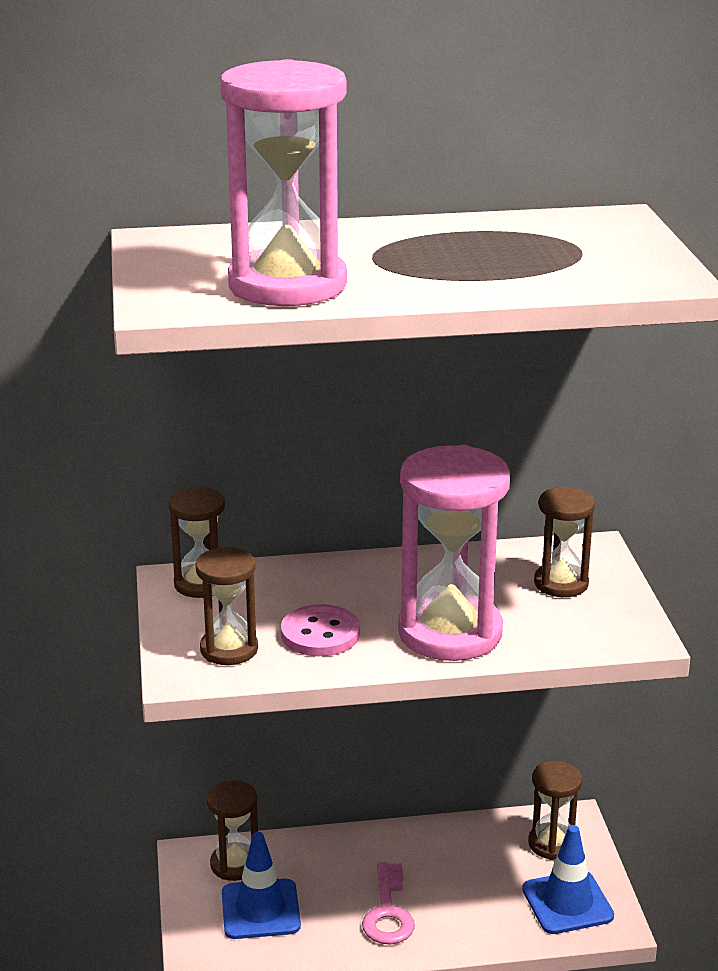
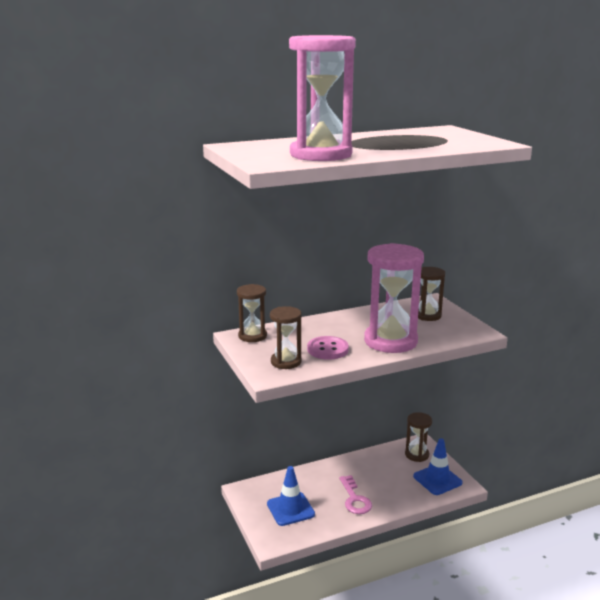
camera: 15 degrees left, 5 degrees down
(235, 864) = (267, 490): brown hourglass -> none

